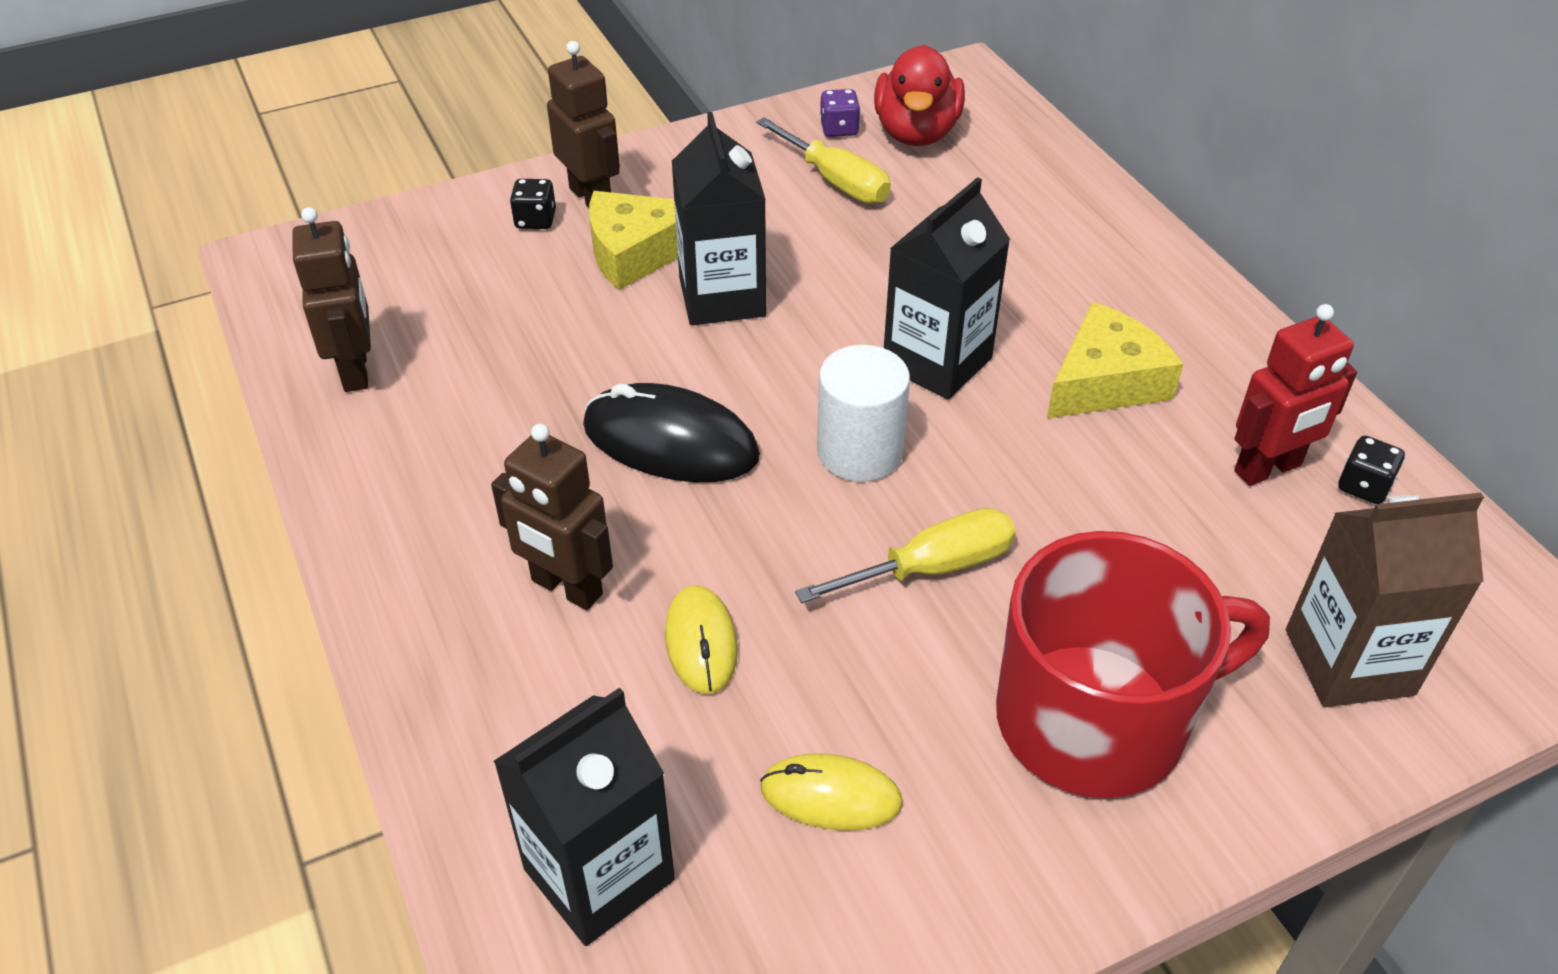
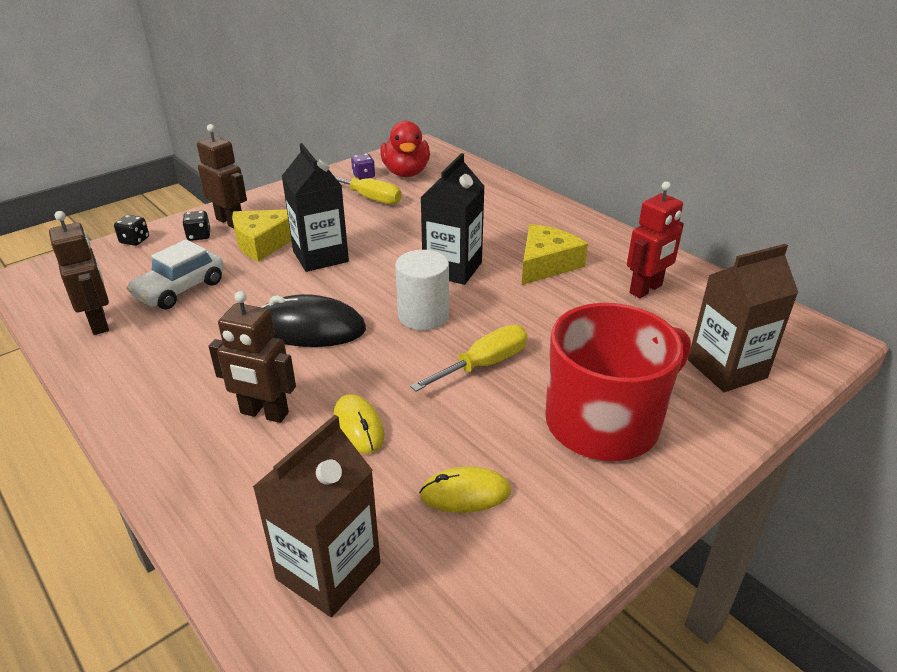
camera: 15 degrees left, 10 degrees down
(487, 326) = (180, 289): none -> white car
(599, 874) = (328, 571): black carton -> brown carton
(1363, 486) = (697, 289): black dice -> black dice (135, 240)

